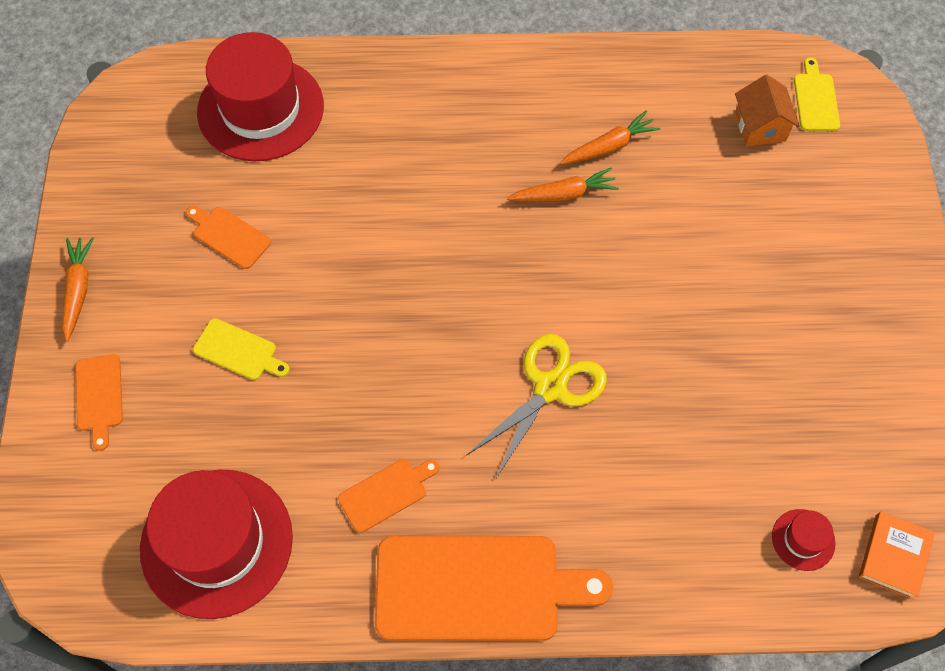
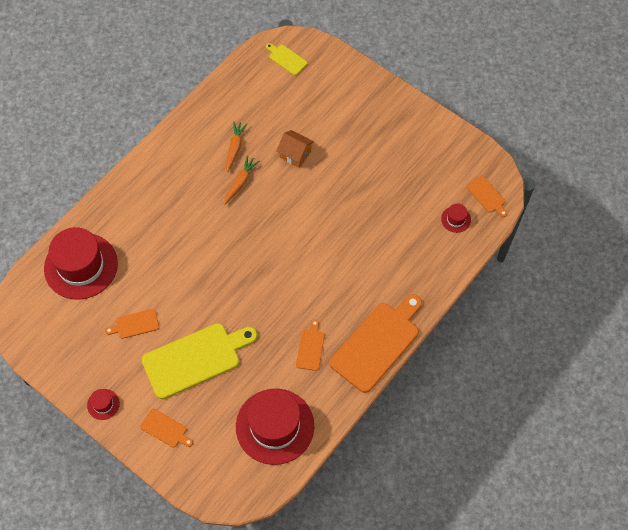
camera: 50 degrees left, 0 degrees up
(78, 290) = (103, 404): orange carrot -> red hat
(238, 351) = (195, 359): yellow cutting board -> yellow cutting board, size x2.16
(550, 387) = (320, 255): yellow scissors -> none
(760, 126) = (279, 88): orange house -> orange house (295, 154)
(894, 556) = (487, 196): orange book -> orange cutting board

